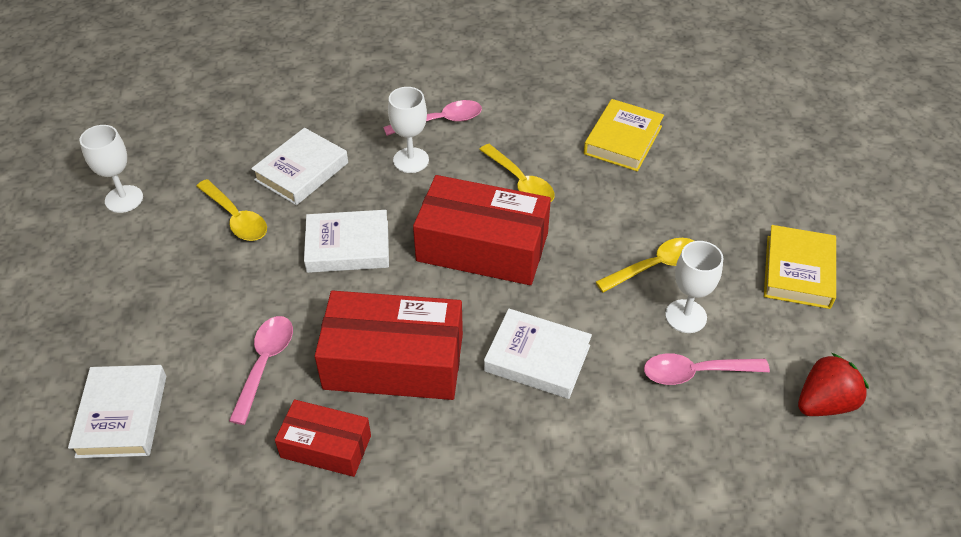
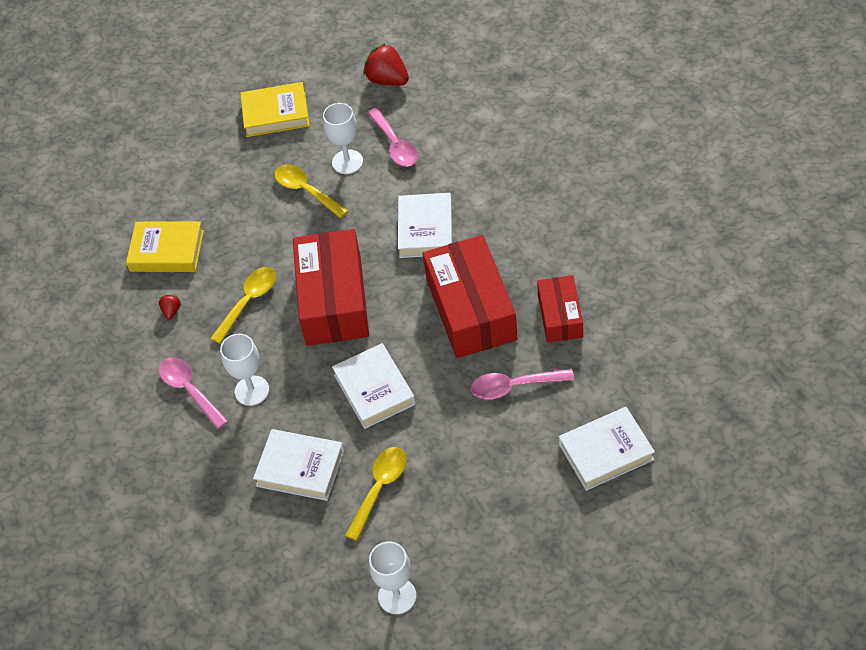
camera: 105 degrees left, 5 degrees up
(542, 128) = (171, 311): none -> red strawberry

